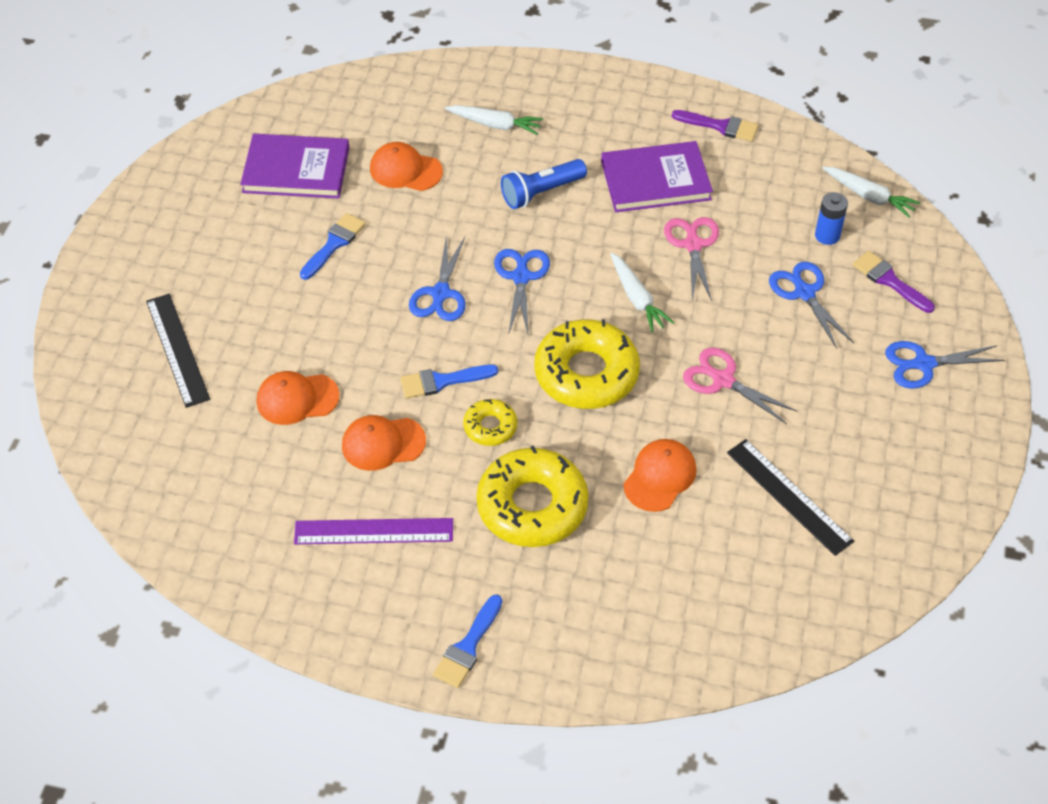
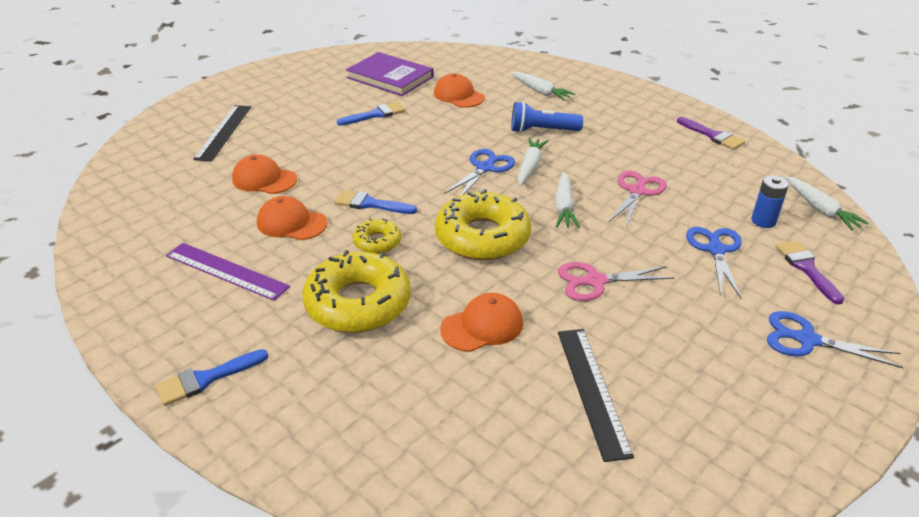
camera: 30 degrees right, 15 degrees down
(440, 293) = (419, 158): blue scissors -> none
(566, 254) = (530, 166): none -> white carrot
(655, 180) = (636, 149): purple book -> none
(723, 380) = (595, 281): pink scissors -> pink scissors turned 75 degrees counterclockwise

